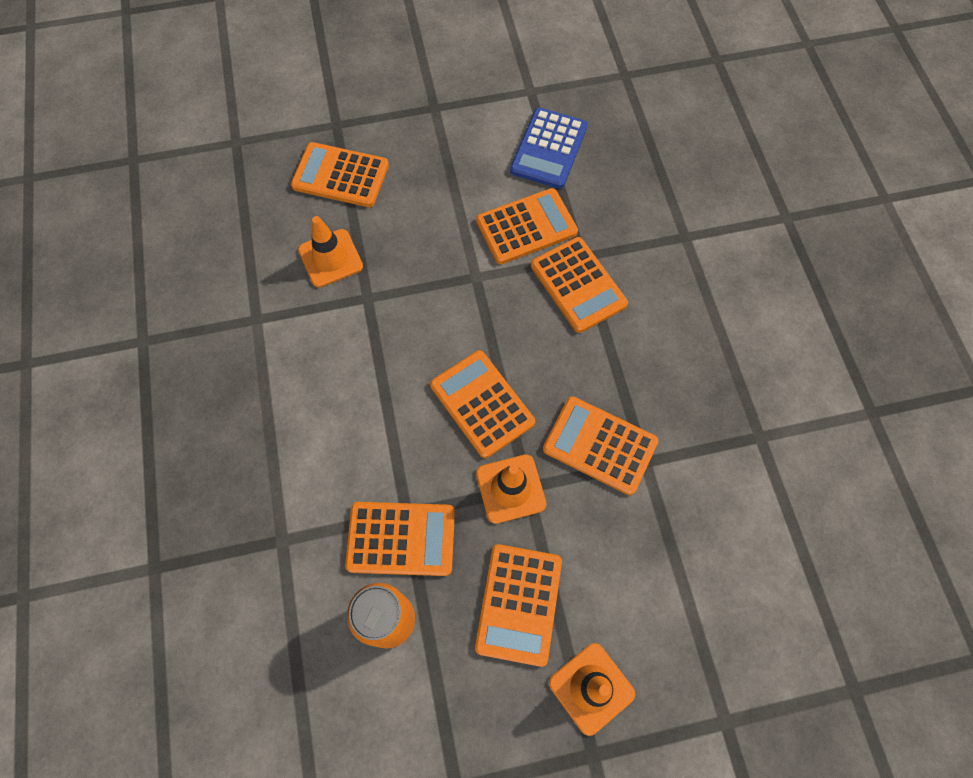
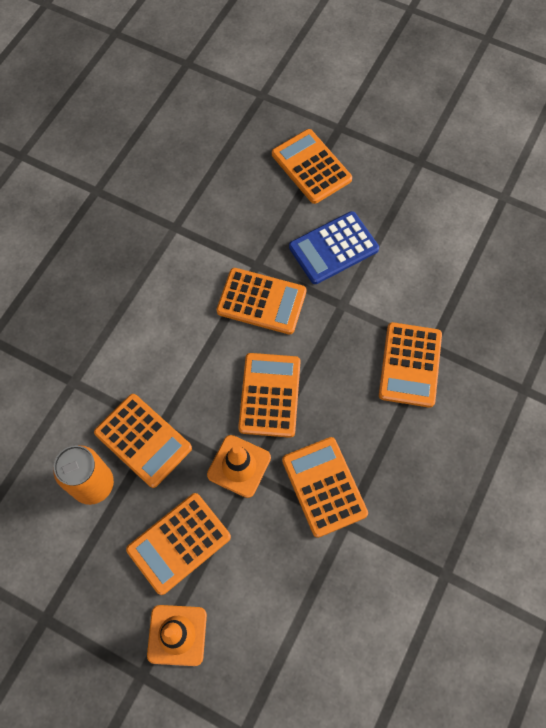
camera: 40 degrees right, 0 degrees up
(330, 258) = (256, 220): orange traffic cone -> none
(526, 227) = (410, 296): orange calculator -> orange calculator (261, 301)
(549, 149) = (478, 250): blue calculator -> blue calculator (333, 248)

